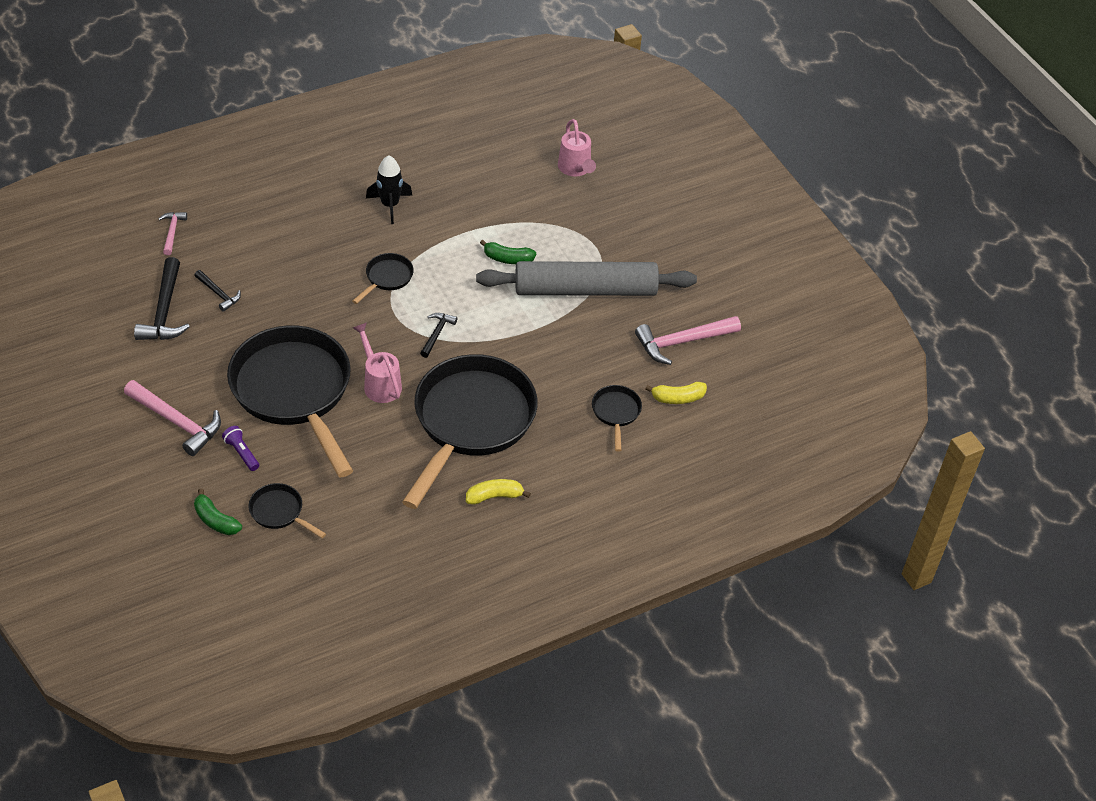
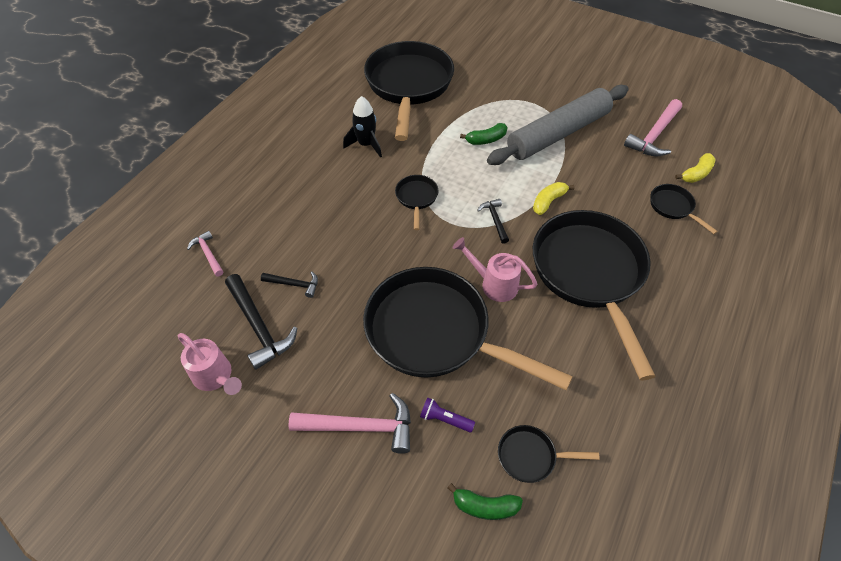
camera: 30 degrees left, 5 degrees up
(489, 166) = (409, 85): none -> black pan
(494, 496) = (671, 324): yellow banana -> yellow banana (548, 201)
(575, 169) = (466, 61): pink watering can -> pink watering can (215, 377)

